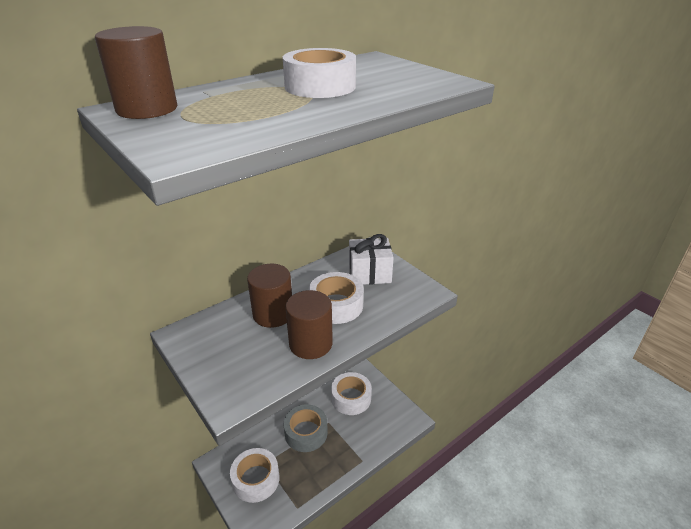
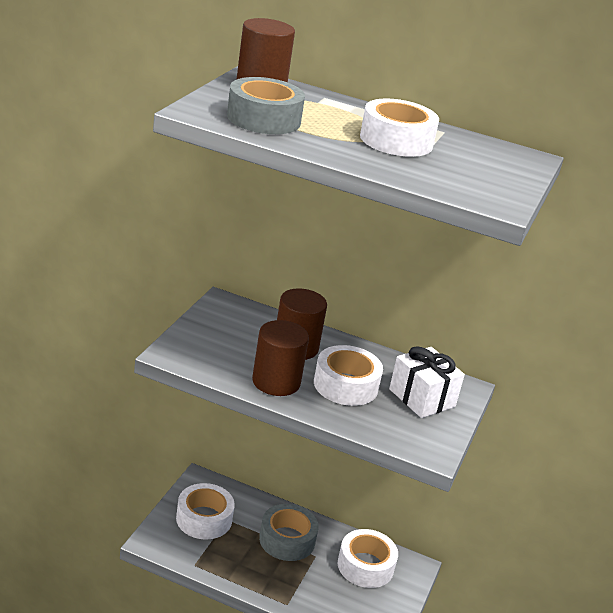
camera: 55 degrees right, 5 degrees down
(229, 125) = (263, 119): none -> grey tape

